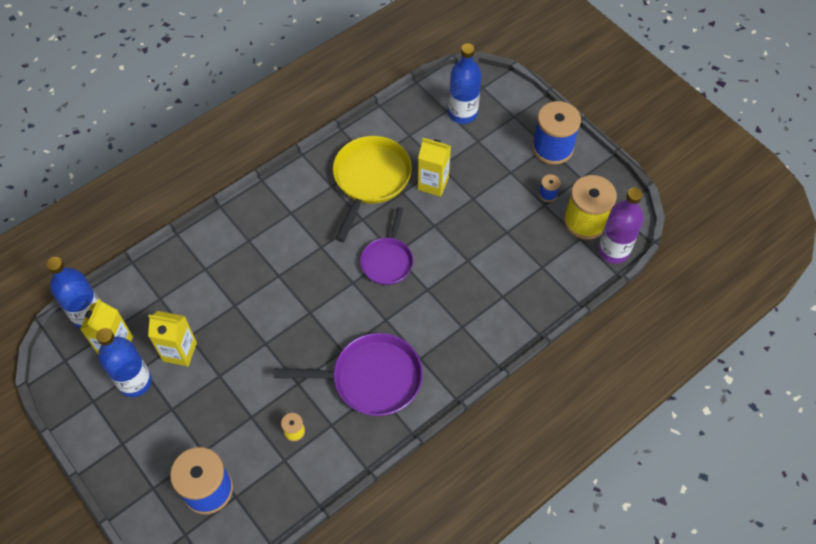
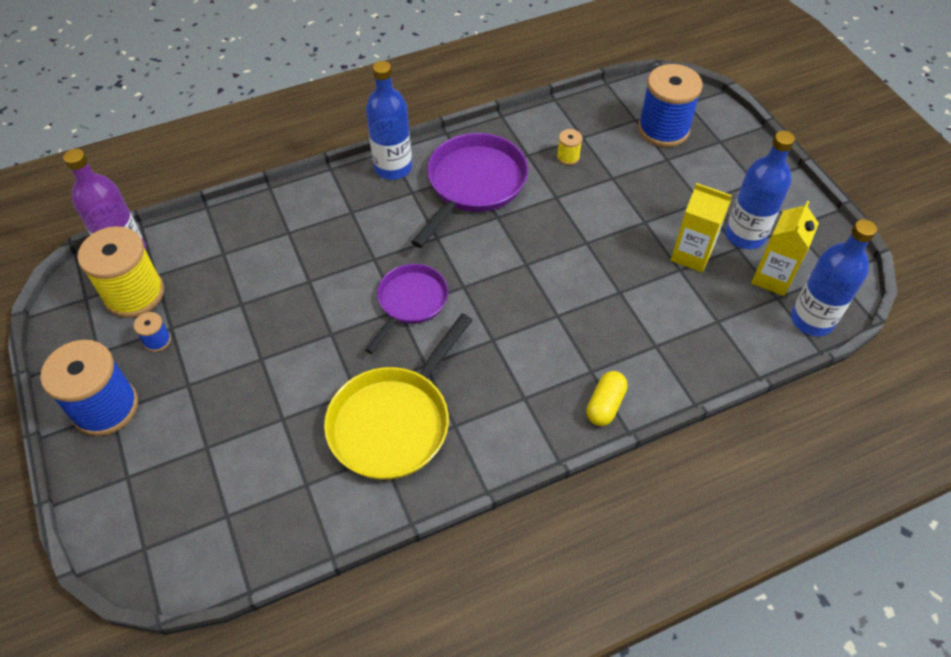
camera: 165 degrees left, 5 degrees down
(237, 220) = (605, 405): none -> yellow capsule
(371, 378) = (473, 185): purple pan -> purple pan turned 105 degrees clockwise
(433, 184) = (306, 393): yellow carton -> none
(462, 113) = (203, 503): blue bottle -> blue bottle (393, 167)

